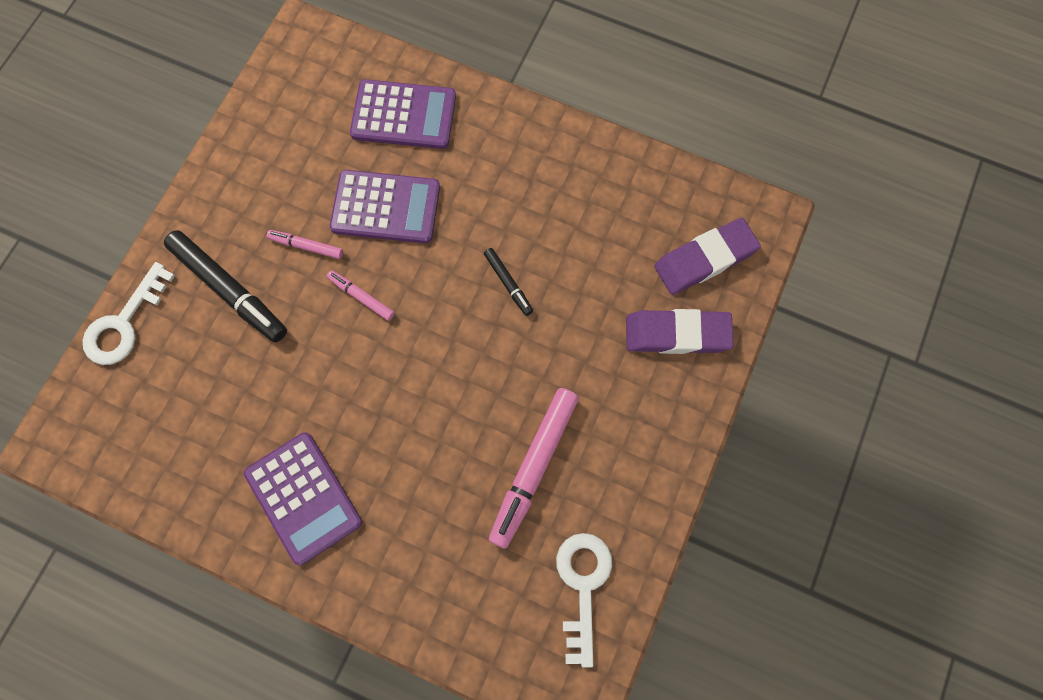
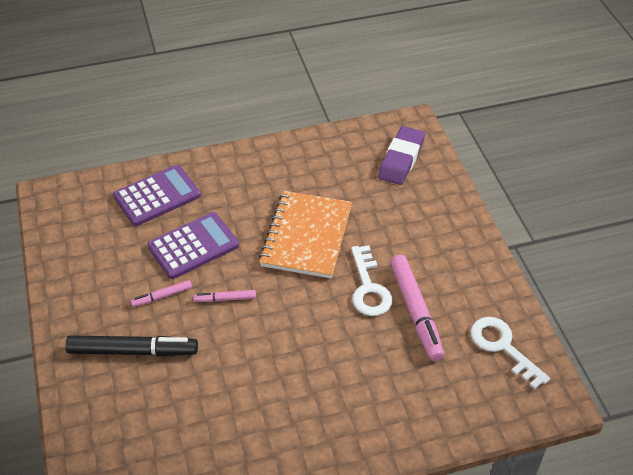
camera: 40 degrees left, 25 degrees down
(124, 323) = (75, 417): white key -> white key (369, 288)
(303, 498) = (297, 424): purple calculator -> none
(508, 283) = (306, 236): black marker -> orange notebook
(677, 334) = (423, 200): purple eraser -> none

